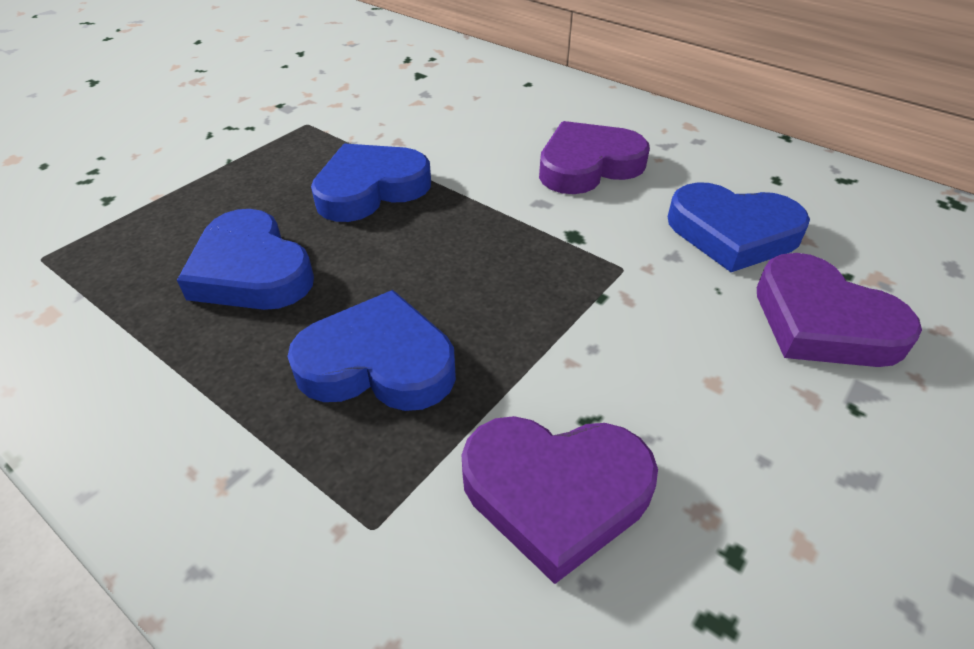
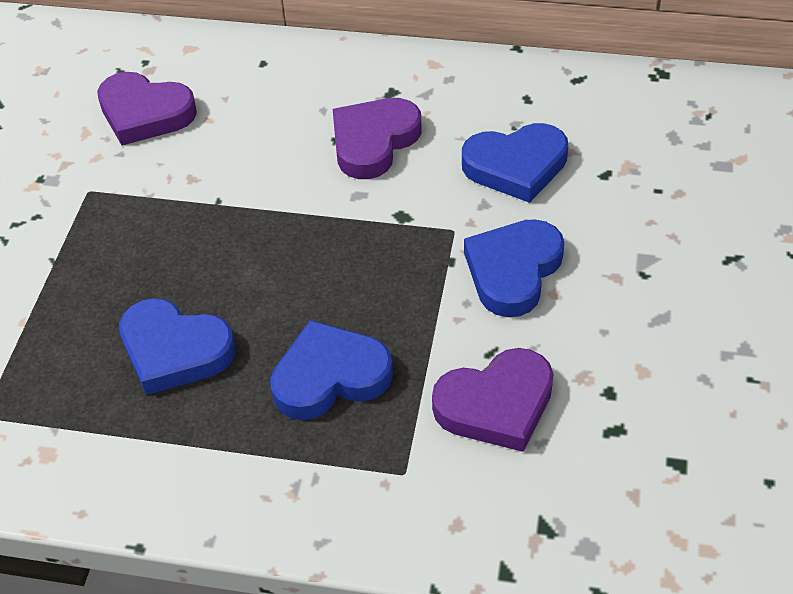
camera: 25 degrees left, 5 degrees up
(370, 189) = (208, 238): blue heart -> blue heart (513, 271)
(822, 322) = (604, 218): purple heart -> purple heart (145, 113)

